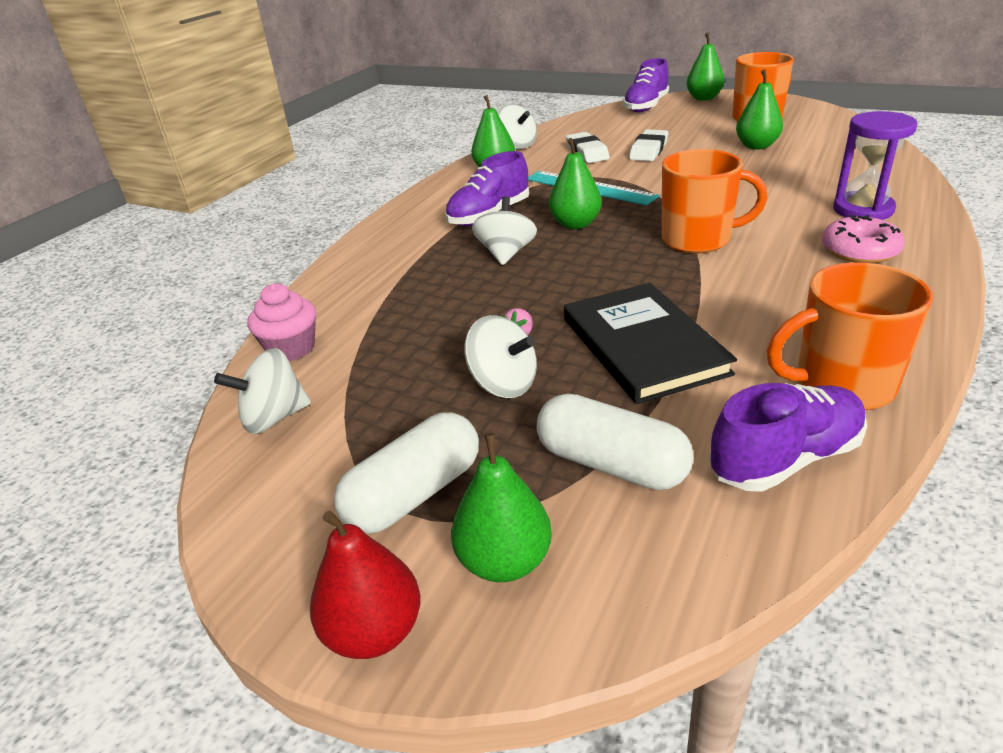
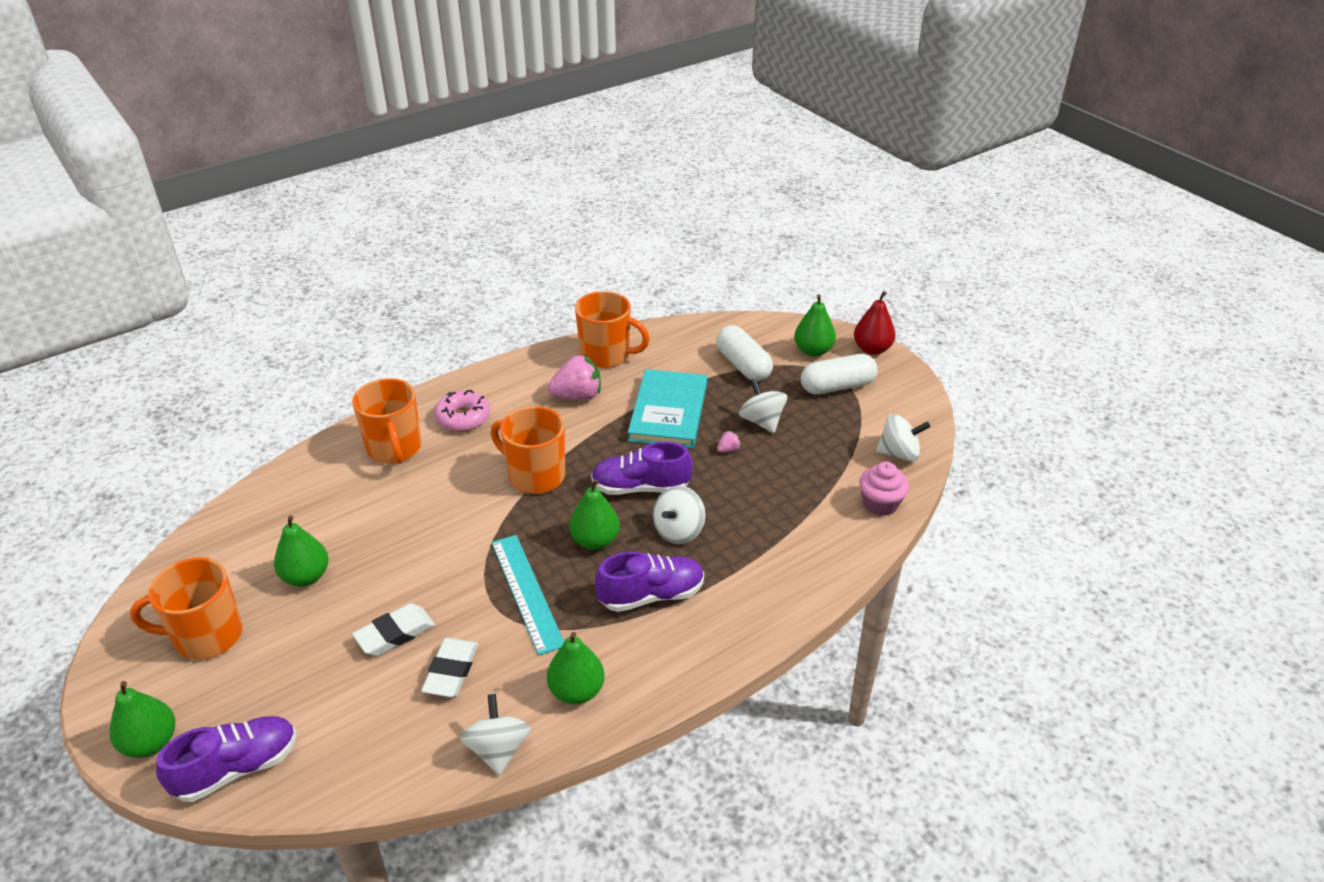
camera: 155 degrees left, 5 degrees up
(643, 346) = (668, 412): black book -> turquoise book
(782, 317) = (577, 396): none -> pink strawberry
(785, 459) = (672, 340): purple shoe -> purple shoe (641, 487)
(863, 210) = (394, 449): purple hourglass -> orange mug

